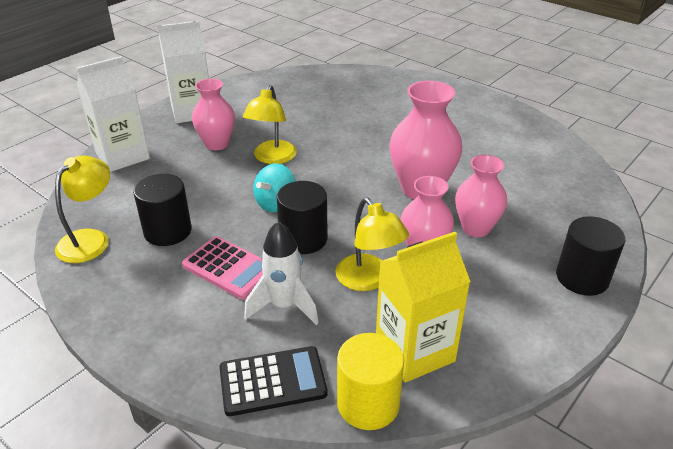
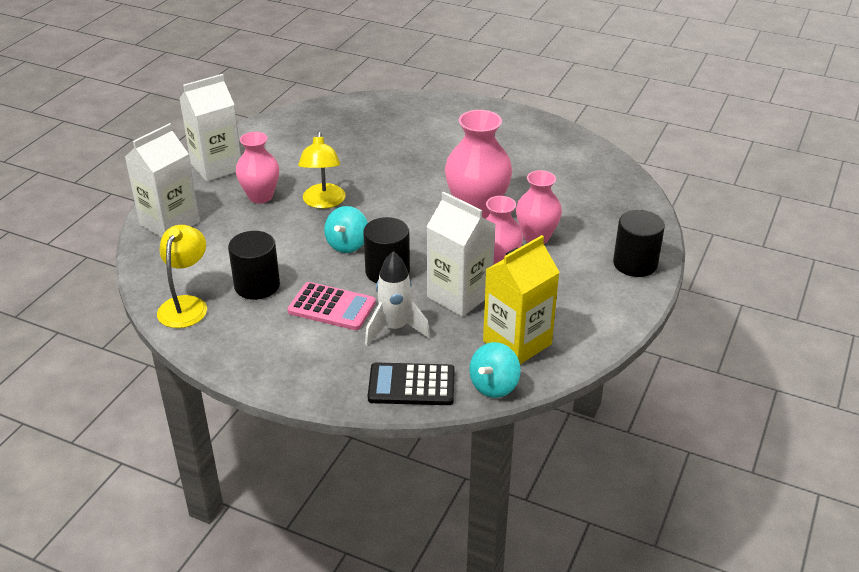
camera: 15 degrees left, 0 degrees up
(272, 381) = (411, 385): black calculator -> black calculator turned 150 degrees counterclockwise
(368, 404) = (494, 386): yellow cylinder -> turquoise spinning top
(369, 280) = (459, 296): yellow lamp -> white carton

